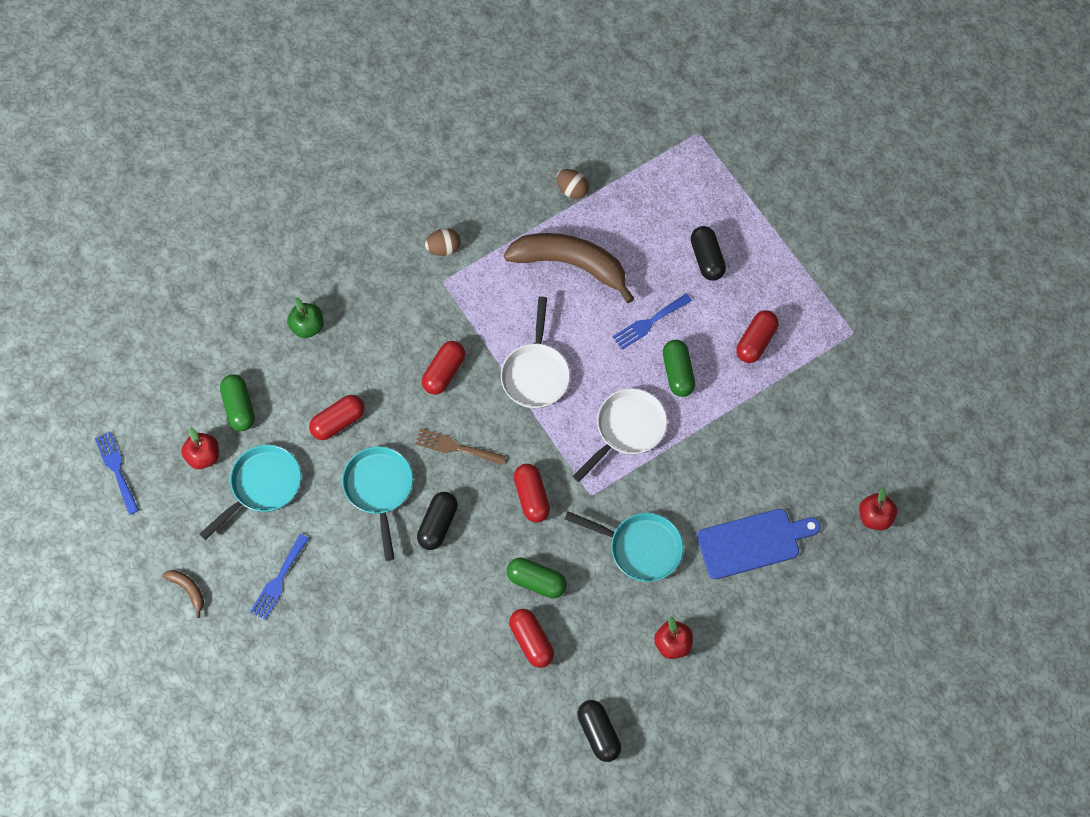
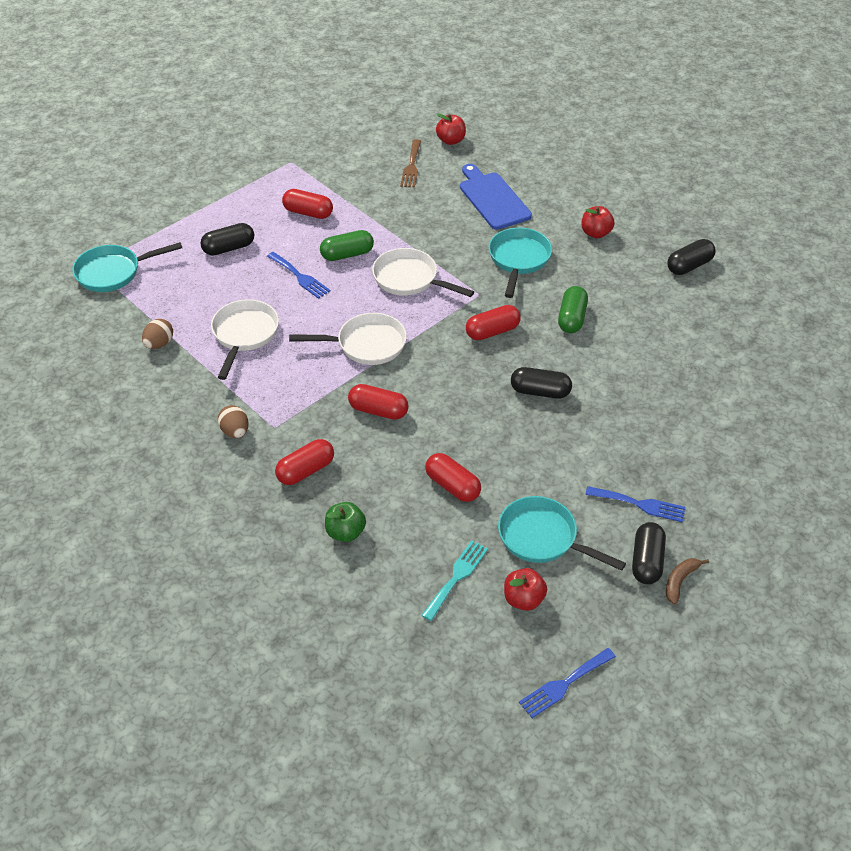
camera: 100 degrees left, 20 degrees down
(215, 568) = (647, 561): none -> black capsule
(239, 407) = (456, 577): green capsule -> turquoise fork
(379, 489) = (517, 441): turquoise pan -> turquoise pan (113, 272)
(456, 447) = (457, 390): brown fork -> brown fork (411, 166)
(531, 641) = (627, 315): red capsule -> red capsule (305, 471)
(571, 264) = (244, 334): brown banana -> white pan

